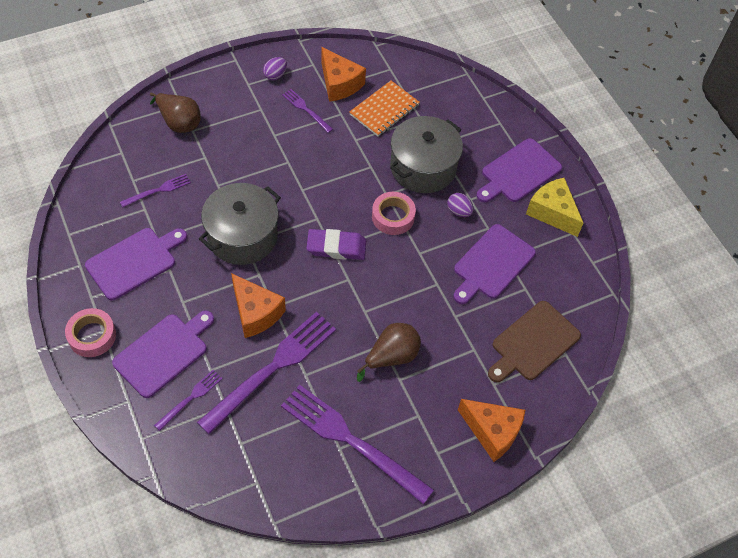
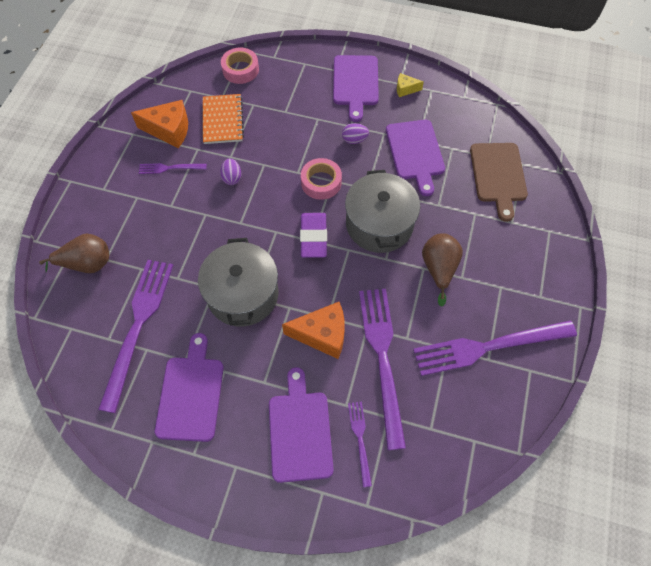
camera: 45 degrees left, 5 degrees up
(92, 336) = (233, 480): pink tape -> pink tape (240, 70)
(158, 190) = (138, 326): purple fork -> purple fork, size x2.11
(275, 75) = (115, 165): purple egg -> purple egg (232, 178)
(336, 247) = (313, 237): purple eraser -> purple eraser turned 45 degrees counterclockwise
(423, 167) = (296, 133): grey pot -> grey pot (379, 224)
(492, 432) = (549, 250): orange cheese -> none
(552, 212) = (405, 89): yellow cheese -> yellow cheese, size x0.52

